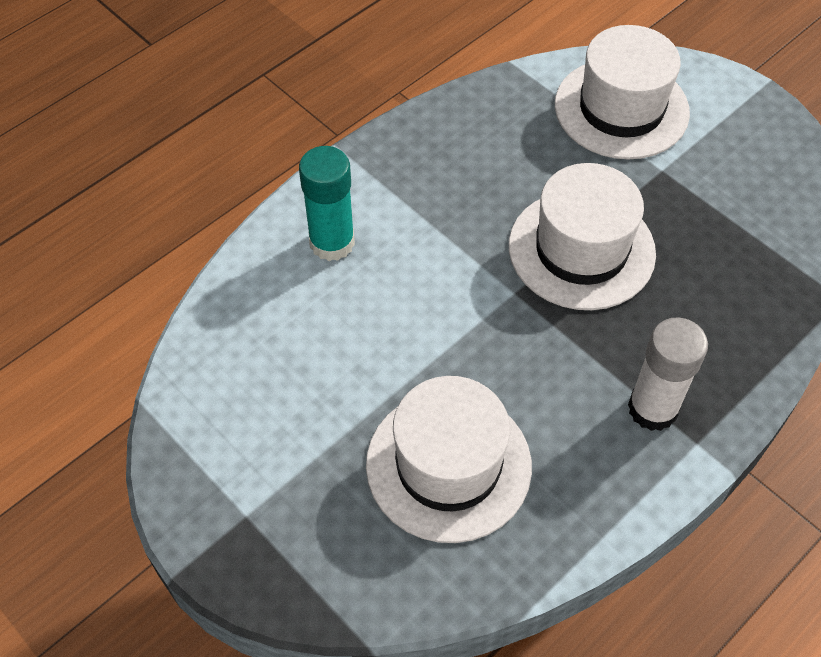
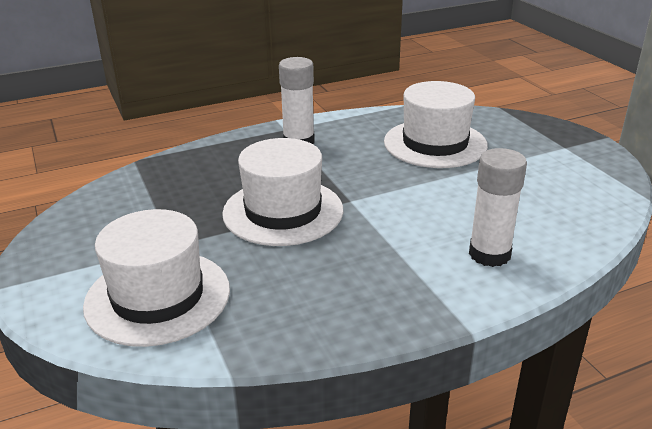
camera: 160 degrees left, 25 degrees down
(332, 242) = (489, 254): turquoise glue stick -> white glue stick

